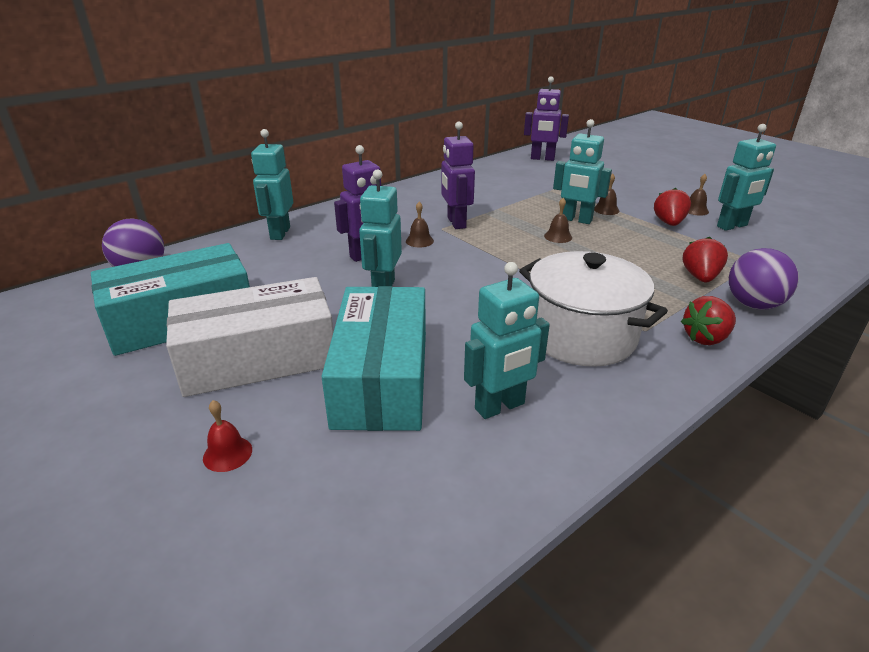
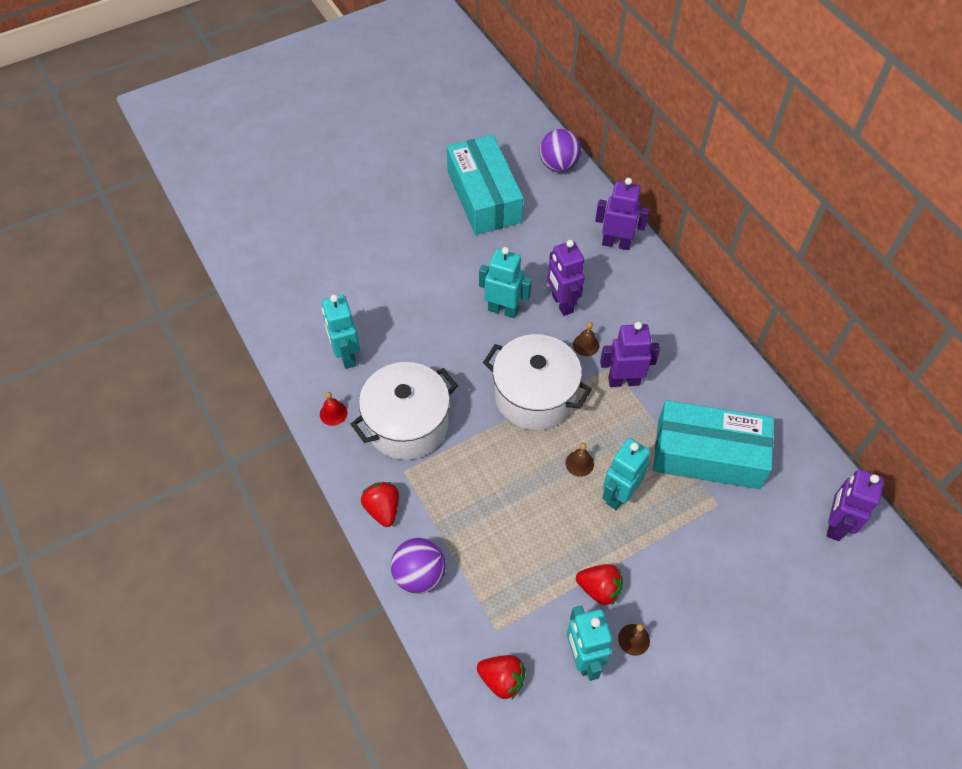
camera: 100 degrees right, 25 degrees up
(227, 453) = (347, 231): red bell -> red bell (333, 413)
(258, 358) = (428, 239): white box -> none
(280, 233) = (616, 243): turquoise robot -> purple robot
(382, 378) = (390, 300): turquoise box -> turquoise box (708, 454)
(495, 262) = (534, 396): none -> white pot
(606, 210) = (644, 537): brown bell -> none
(700, 277) = (474, 556): red strawberry -> red strawberry (502, 679)

